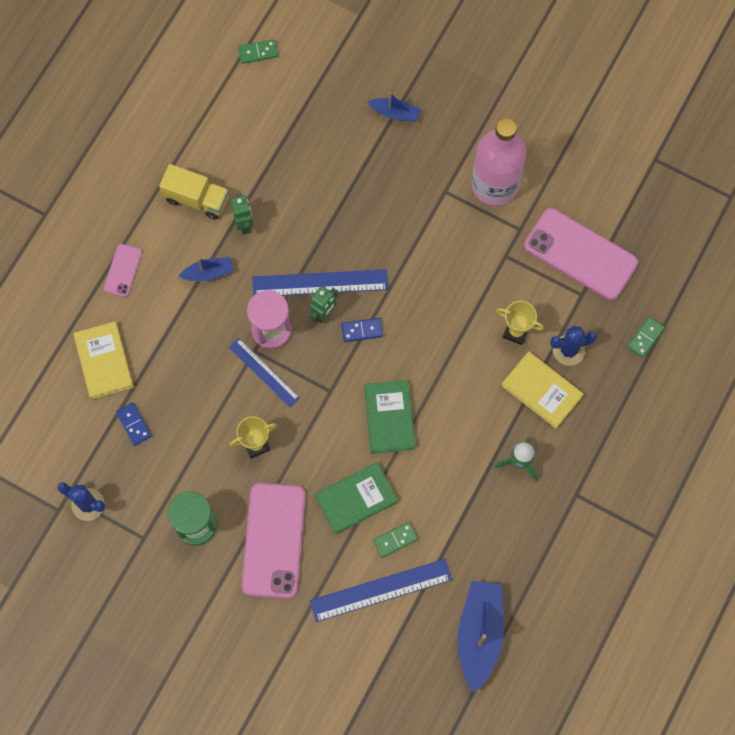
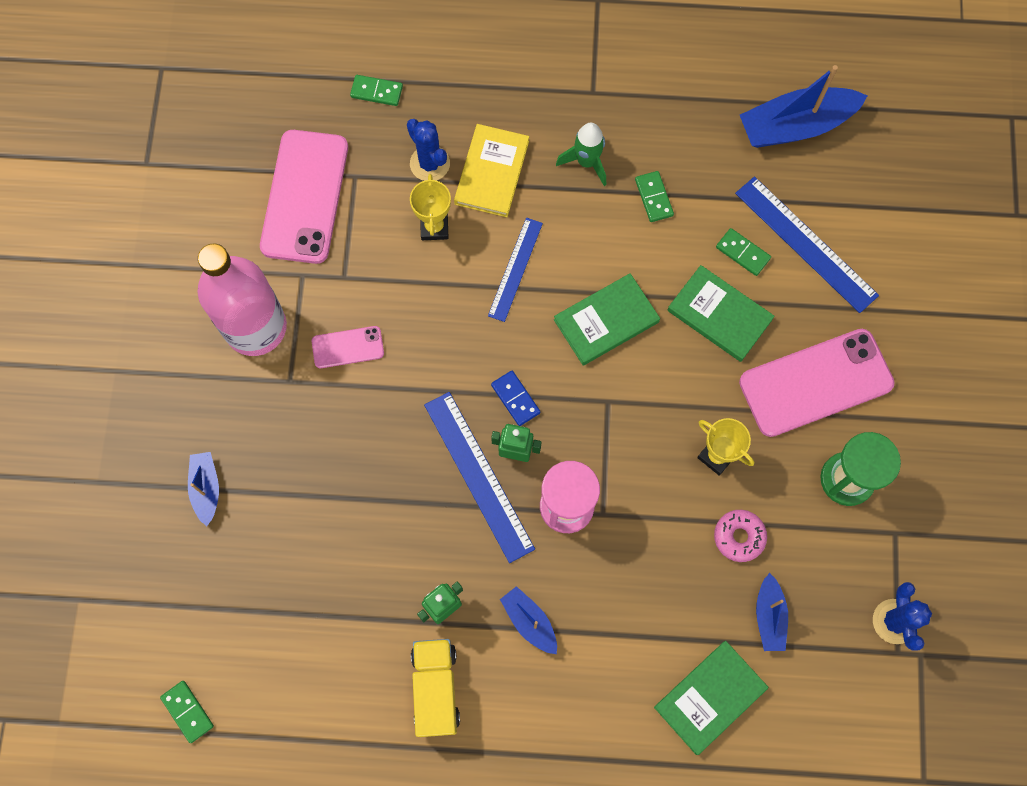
camera: 115 degrees left, 0 degrees up
(103, 361) = (710, 697): yellow book -> green book
(123, 270) = (579, 737): pink phone -> pink phone (348, 347)
(133, 424) = (769, 616): blue domino -> blue boat
(194, 431) = (739, 537): none -> pink donut
(264, 372) = (624, 490): blue ruler -> blue ruler (515, 269)
(468, 497) = (653, 197): none -> green domino

